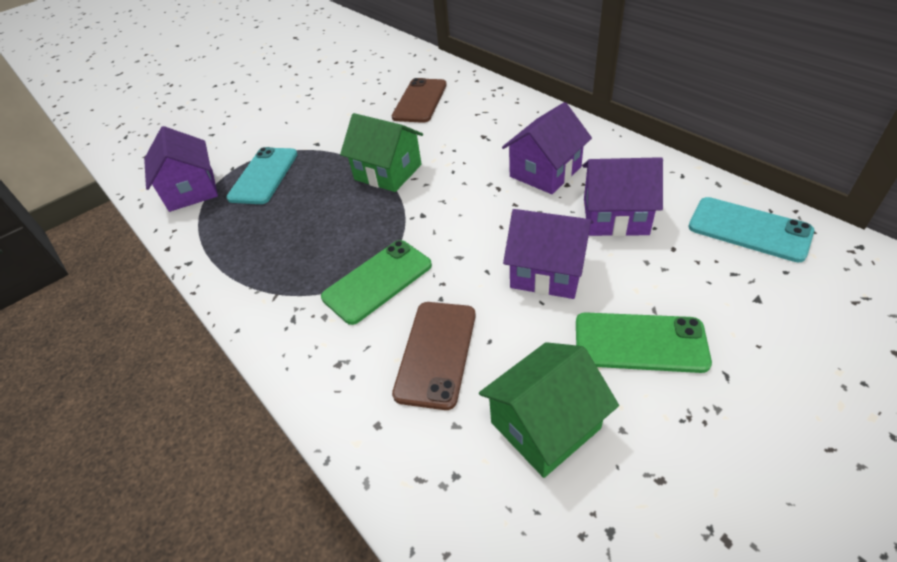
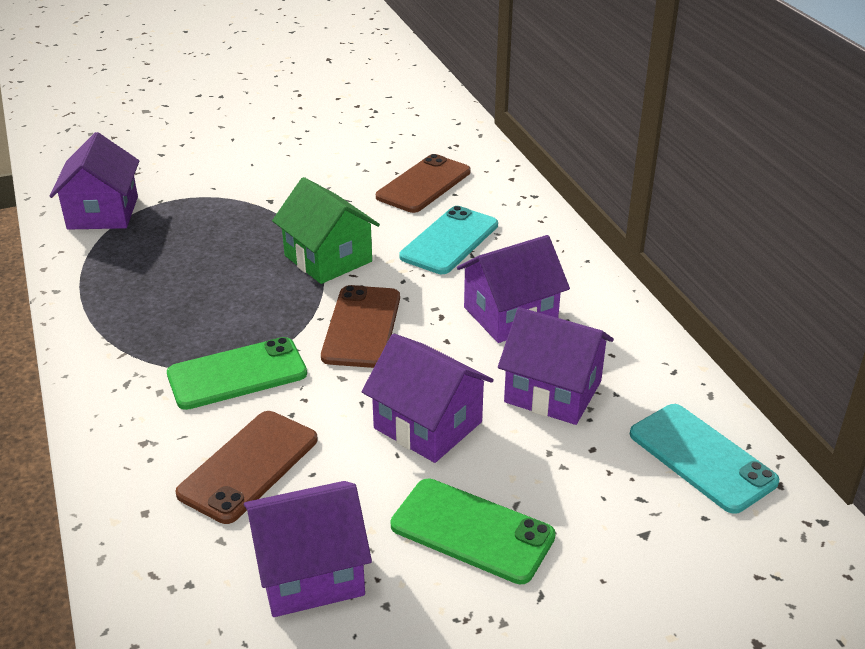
camera: 15 degrees right, 10 degrees down
(263, 176) = (189, 220): turquoise phone -> turquoise phone (449, 241)
(447, 214) = (361, 327): none -> brown phone
(545, 425) = (310, 572): green house -> purple house

